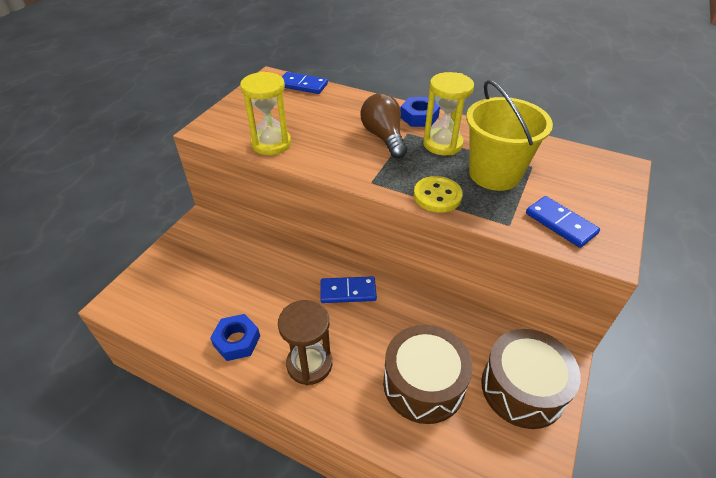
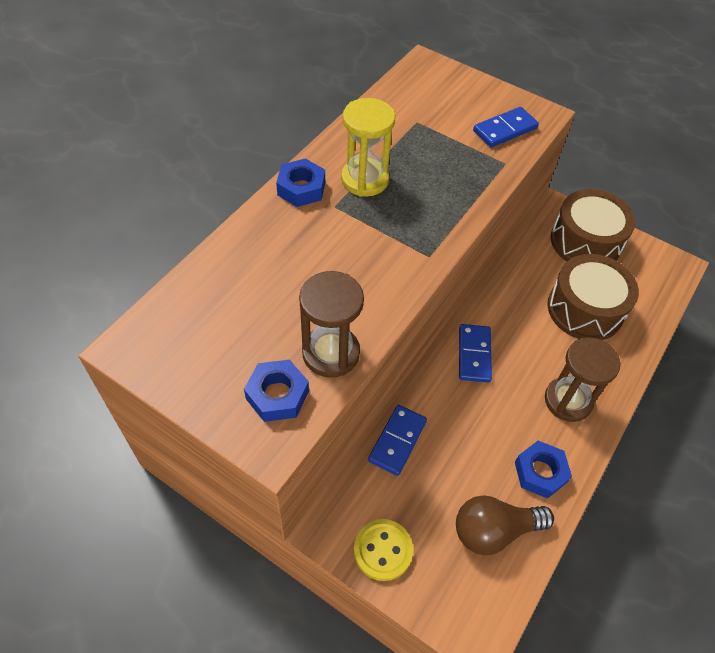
camera: 85 degrees left, 10 degrees up
(238, 127) = (277, 395): none -> blue nut
(271, 144) = (331, 353): yellow hourglass -> brown hourglass
(302, 85) = (173, 305): blue domino -> blue domino (397, 441)
(384, 137) = (340, 230): brown light bulb -> brown light bulb (494, 530)
(437, 196) = (459, 204): yellow button -> yellow button (383, 550)
(494, 174) = (427, 152): yellow bucket -> none

